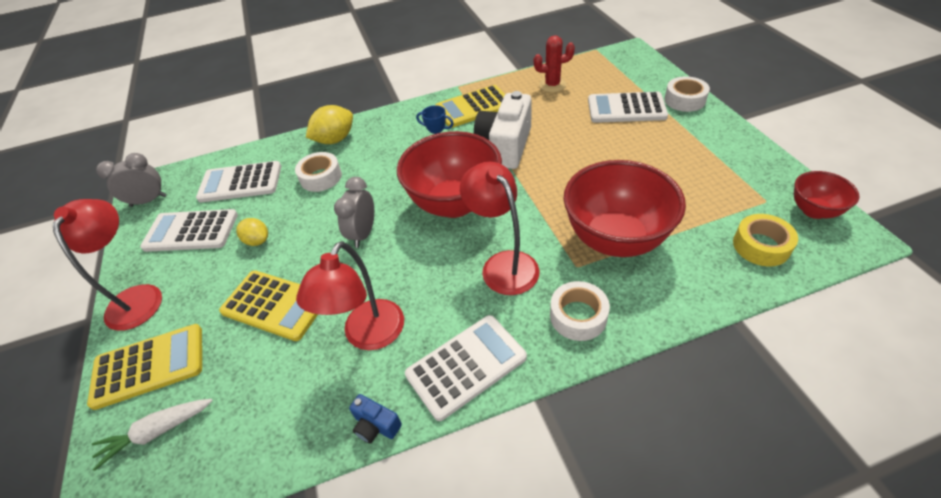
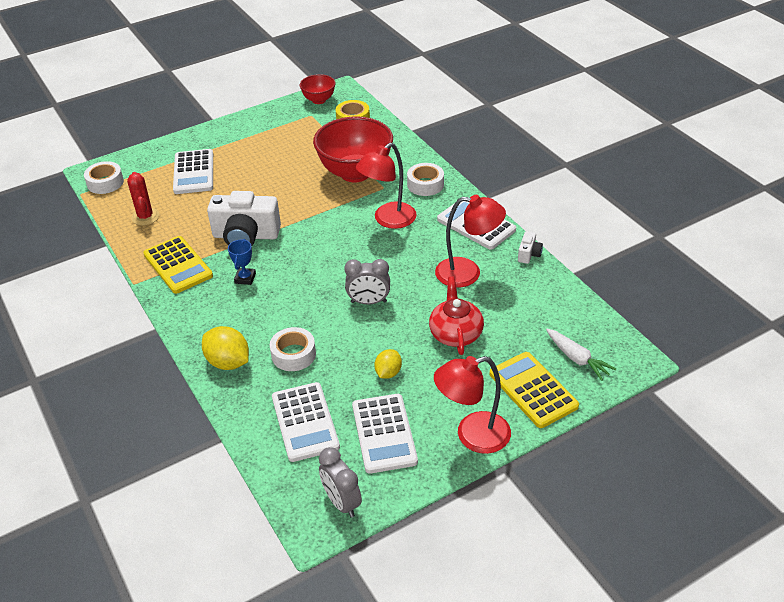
camera: 105 degrees left, 5 degrees down
(275, 305) = (455, 333): yellow calculator -> red teapot
(376, 425) = (529, 254): blue camera -> white camera
(454, 203) = (325, 254): red bowl -> none
(684, 100) = (185, 143): white tape -> white tape (105, 183)

